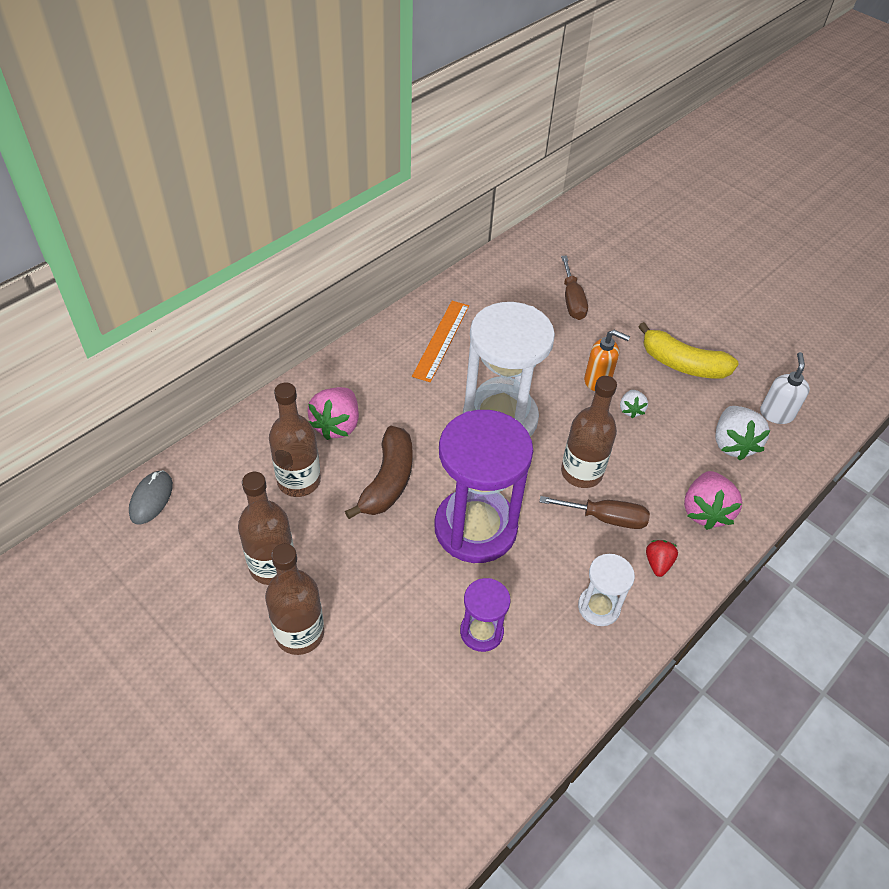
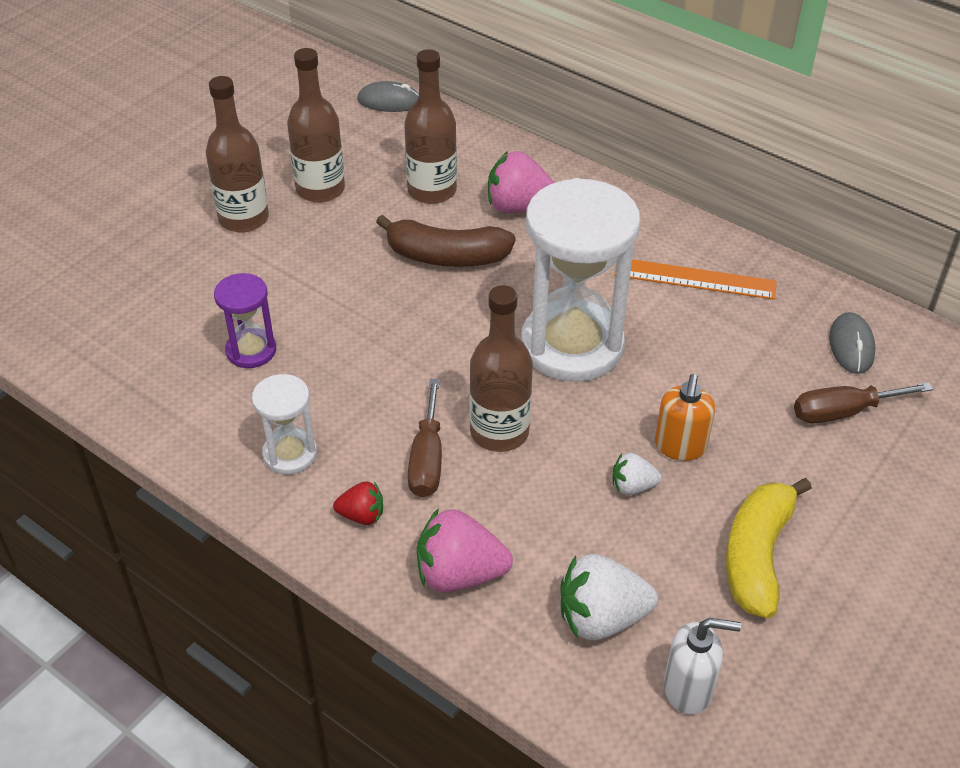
camera: 85 degrees right, 5 degrees down
(475, 528) = (391, 335): purple hourglass -> none
(516, 282) = (851, 346): none -> grey mouse

